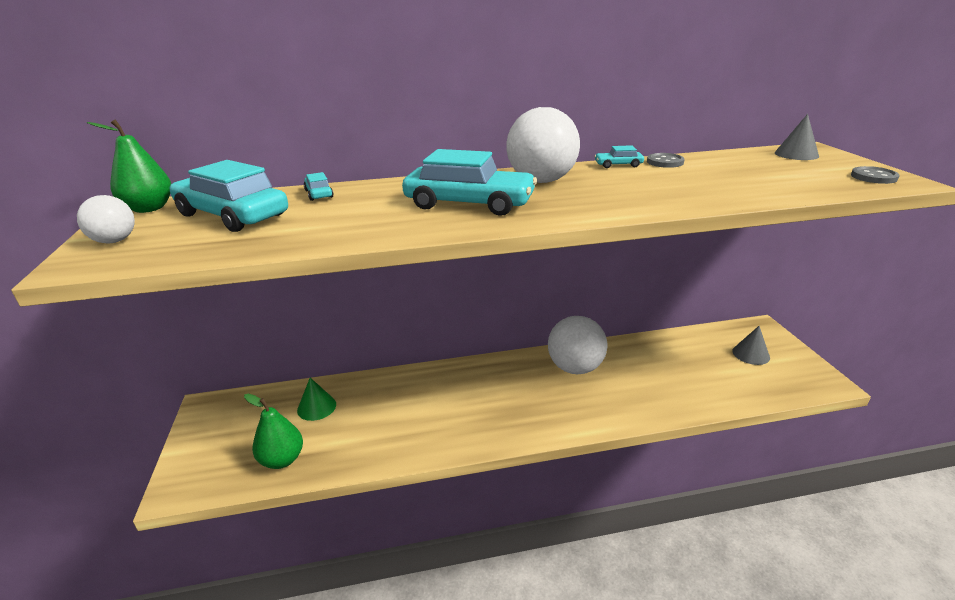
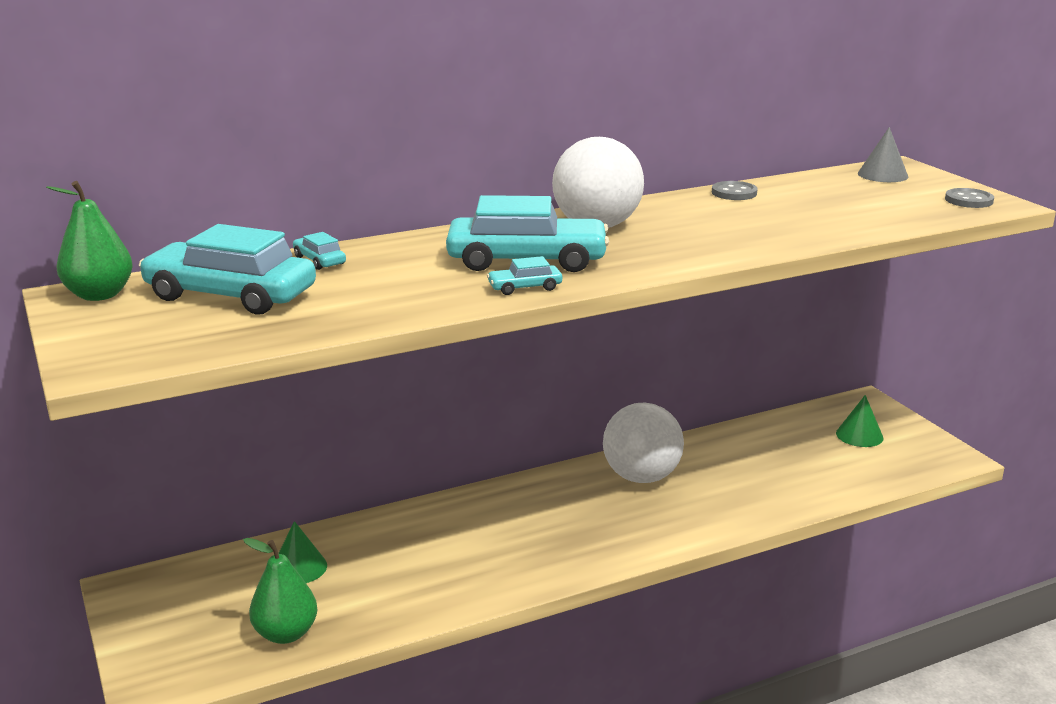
camera: 15 degrees left, 5 degrees down
(115, 241) = (108, 337): white ball -> none
(618, 165) = (679, 200): turquoise car -> turquoise car (525, 287)
(751, 354) = (859, 435): grey cone -> green cone

